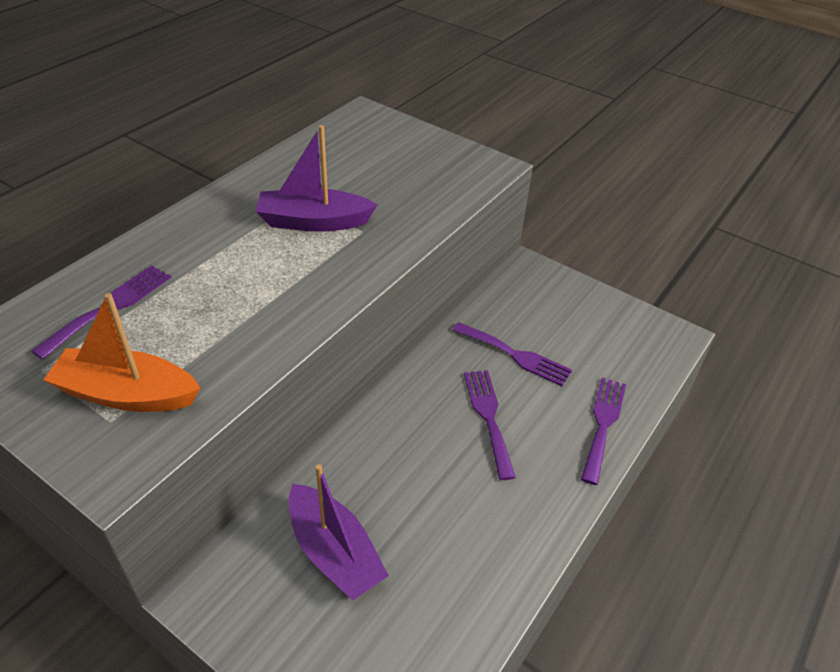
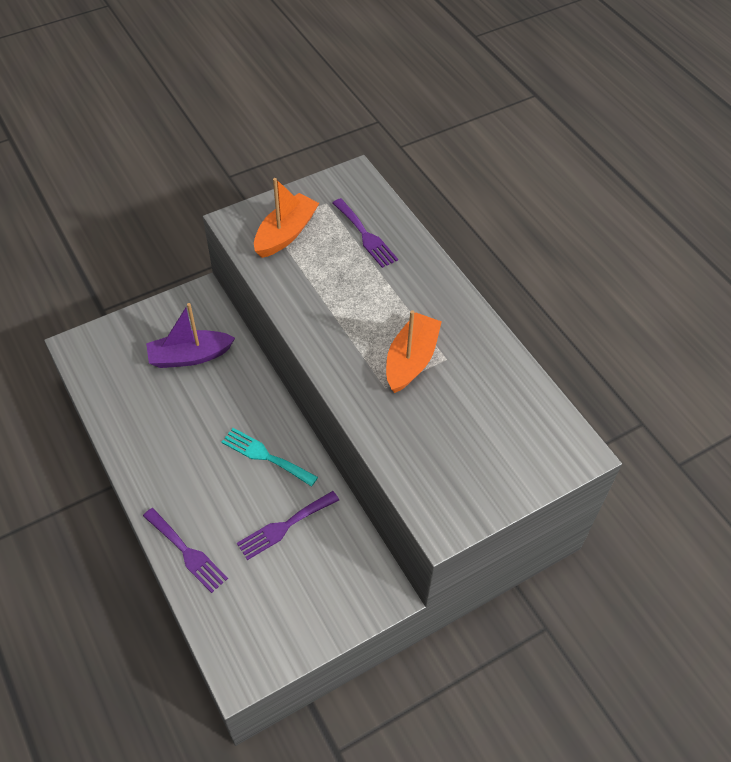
camera: 115 degrees right, 10 degrees up
(313, 222) = (411, 360): purple boat -> orange boat
(444, 402) = (265, 456): none -> turquoise fork
(488, 417) = (236, 478): purple fork -> none

